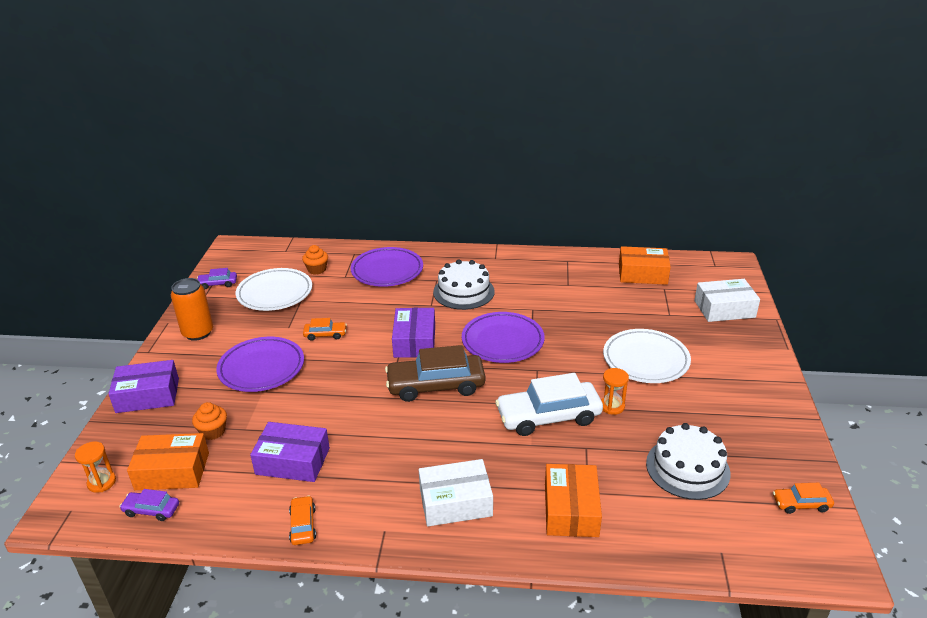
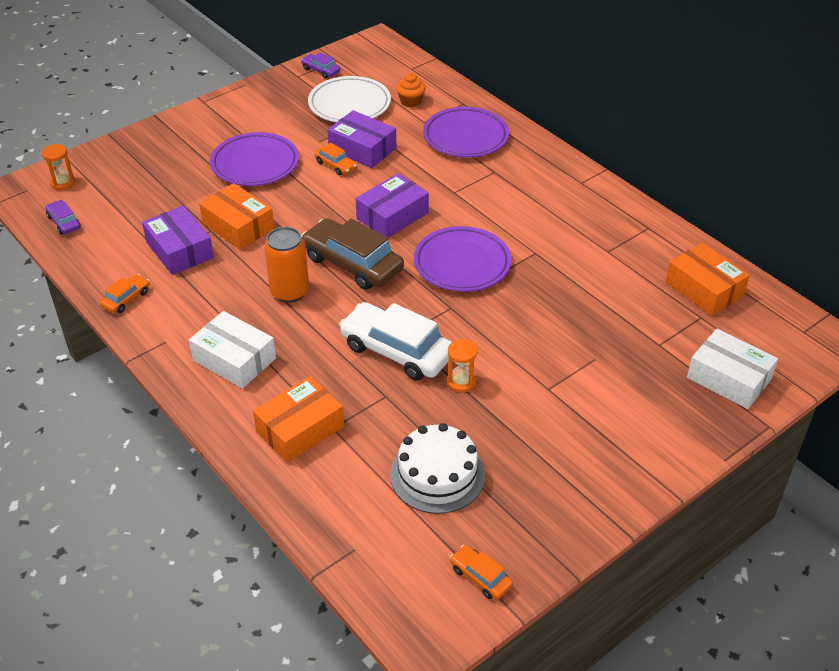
camera: 45 degrees right, 10 degrees up
(148, 395) = (161, 137): purple box -> purple box (362, 149)
(172, 471) = (106, 204): orange box -> orange box (238, 226)
(198, 333) = (253, 106): orange can -> orange can (289, 292)
(213, 431) = (163, 192): orange cupcake -> none
(463, 292) = (500, 197): white cake -> none
(645, 360) = (559, 367): white plate -> none

